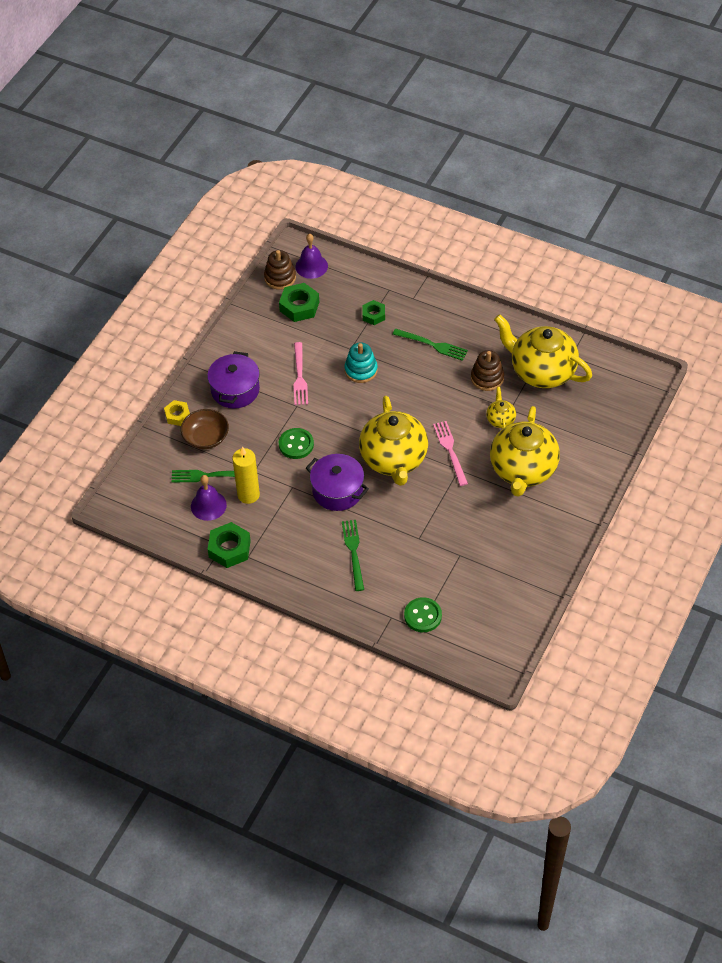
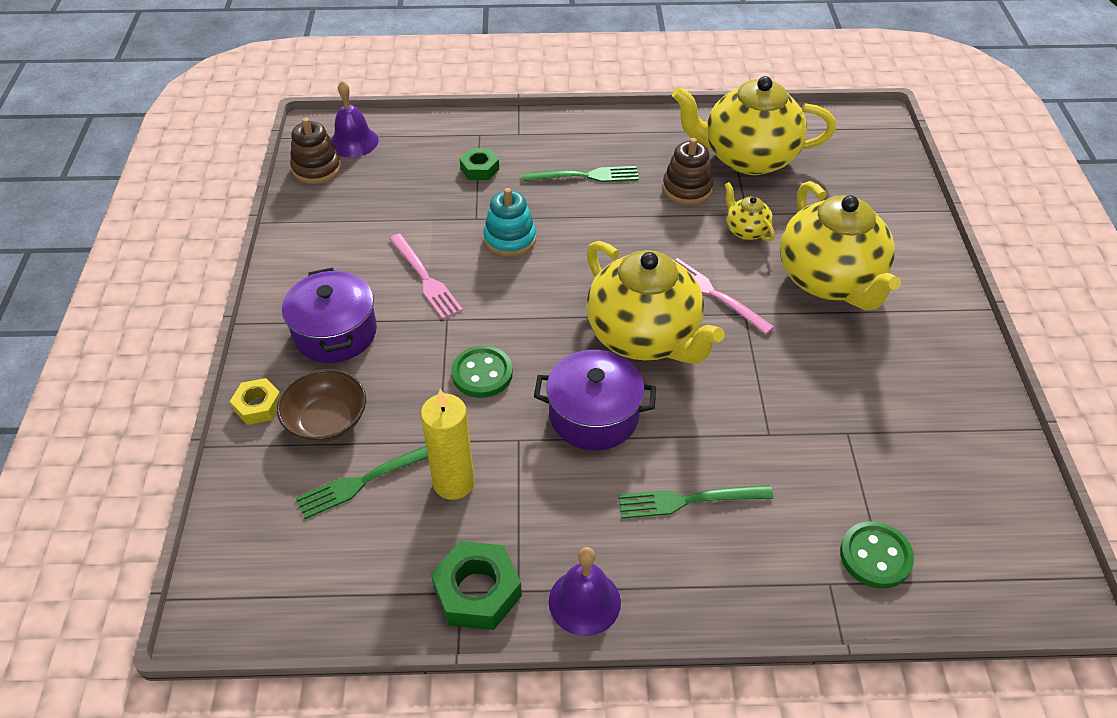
camera: 30 degrees left, 5 degrees down
(208, 505) = (394, 531): purple bell -> purple bell (584, 601)
(299, 306) = (367, 192): green nut -> none
(353, 552) = (688, 501): green fork -> green fork turned 60 degrees counterclockwise

